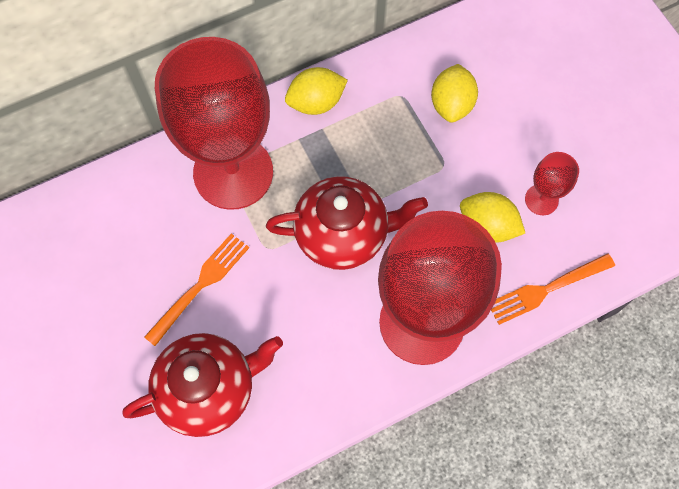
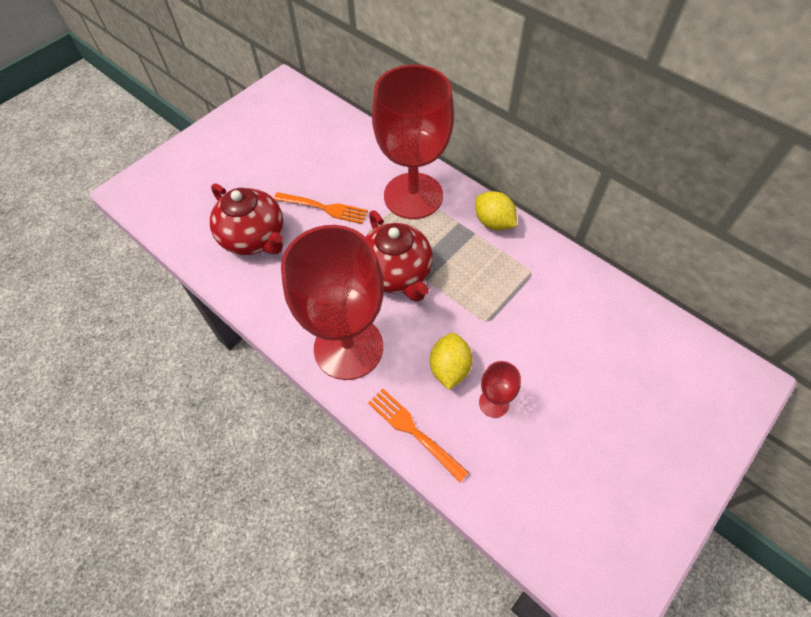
camera: 70 degrees right, 10 degrees down
(451, 104) = (544, 309): yellow lemon -> none

